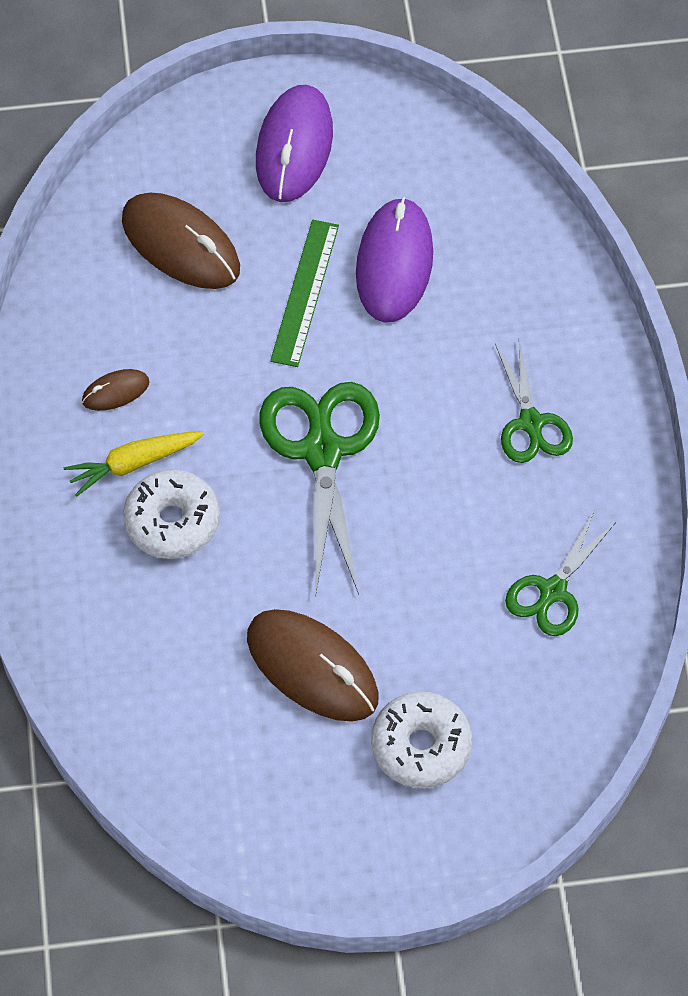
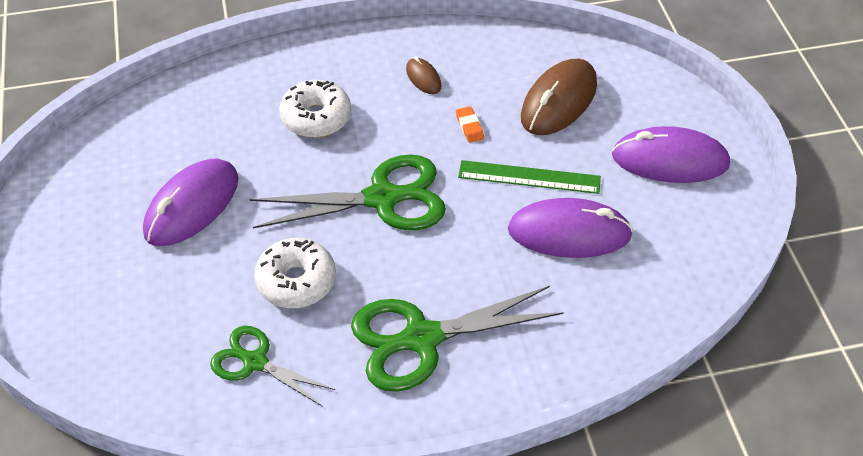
camera: 85 degrees right, 10 degrees down
(133, 464) = (363, 92): yellow carrot -> none
(212, 347) = (469, 127): none -> orange eraser
(312, 668) = (192, 206): brown mouse -> purple mouse
(421, 746) = (119, 277): white donut -> white donut (296, 281)
(531, 423) = (422, 338): green scissors -> green scissors, size x1.67

